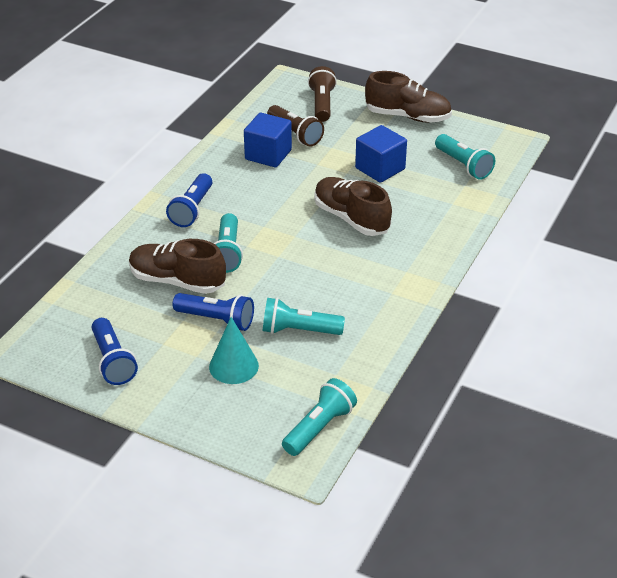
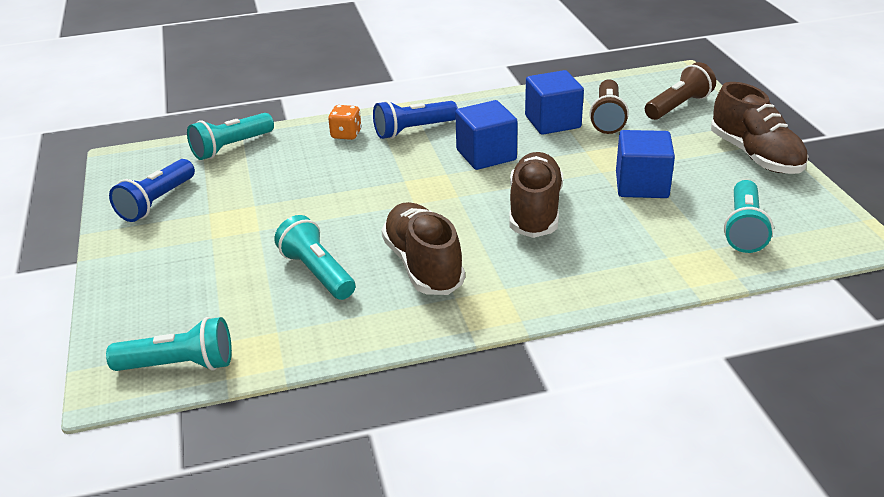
camera: 50 degrees right, 5 degrees down
(152, 238) = (346, 134): none -> orange dice
(177, 281) = (304, 175): brown shoe -> brown shoe (423, 265)
(216, 320) = (275, 221): blue flashlight -> none
(227, 252) = (379, 176): turquoise flashlight -> turquoise flashlight (231, 147)
(233, 366) = (219, 264): turquoise cone -> none
(266, 200) = (486, 155): none -> blue cube

